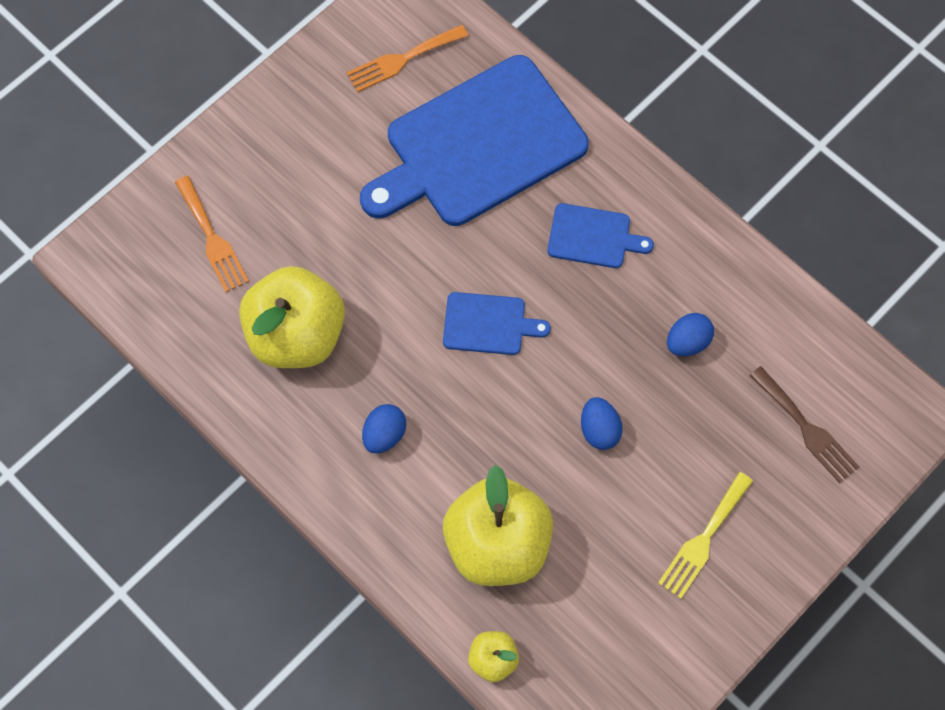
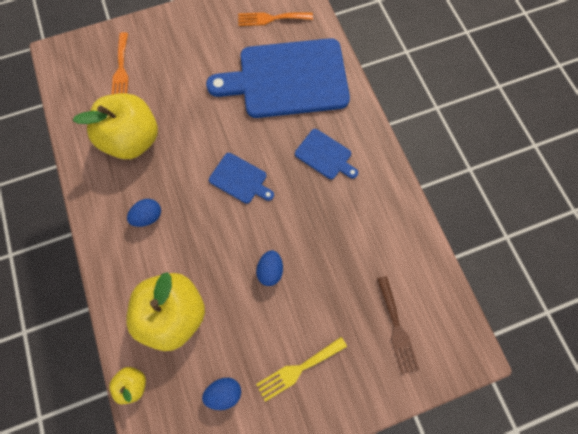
camera: 25 degrees right, 5 degrees up
(687, 342) = (349, 241): blue egg -> blue egg (224, 391)

